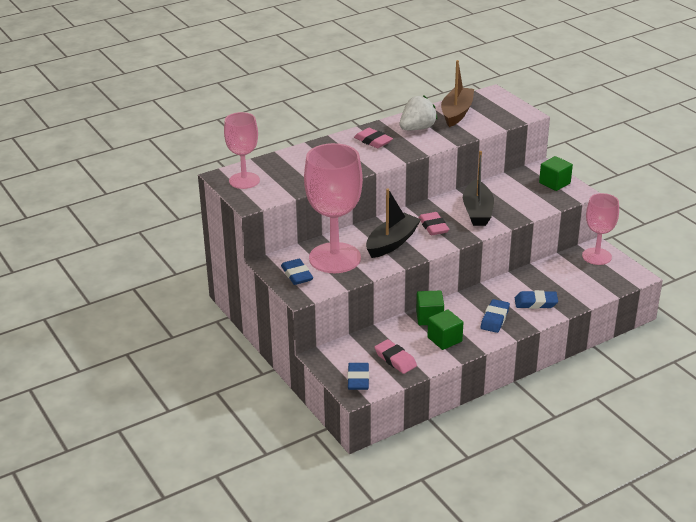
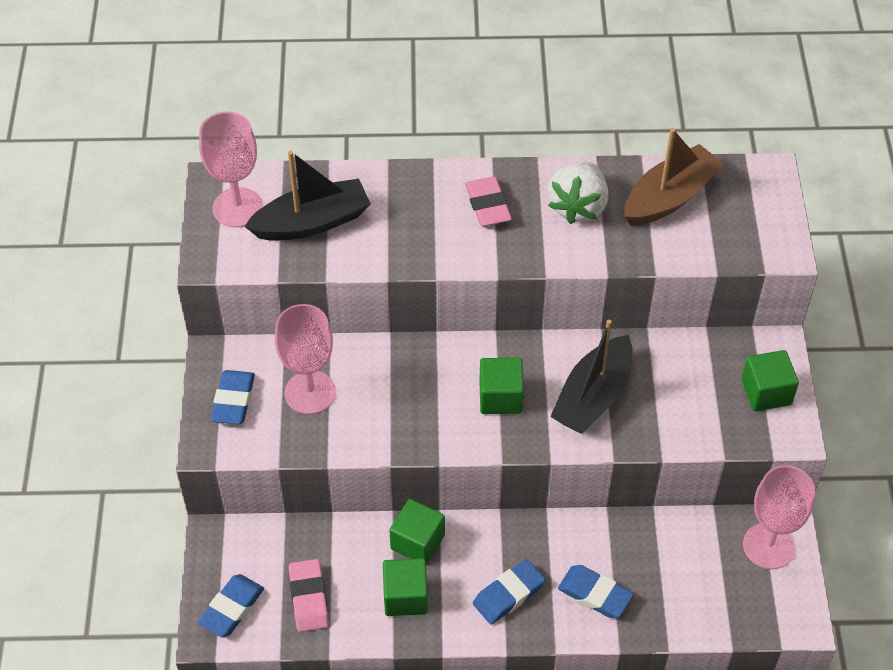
camera: 30 degrees right, 20 degrees up
(335, 258) = (310, 392): pink goblet -> pink goblet, size x0.60
(392, 243) = (414, 401): black boat -> black boat (312, 222)
(417, 128) = (578, 206): white strawberry -> white strawberry turned 120 degrees clockwise
(433, 227) = (500, 397): pink eraser -> green cube

